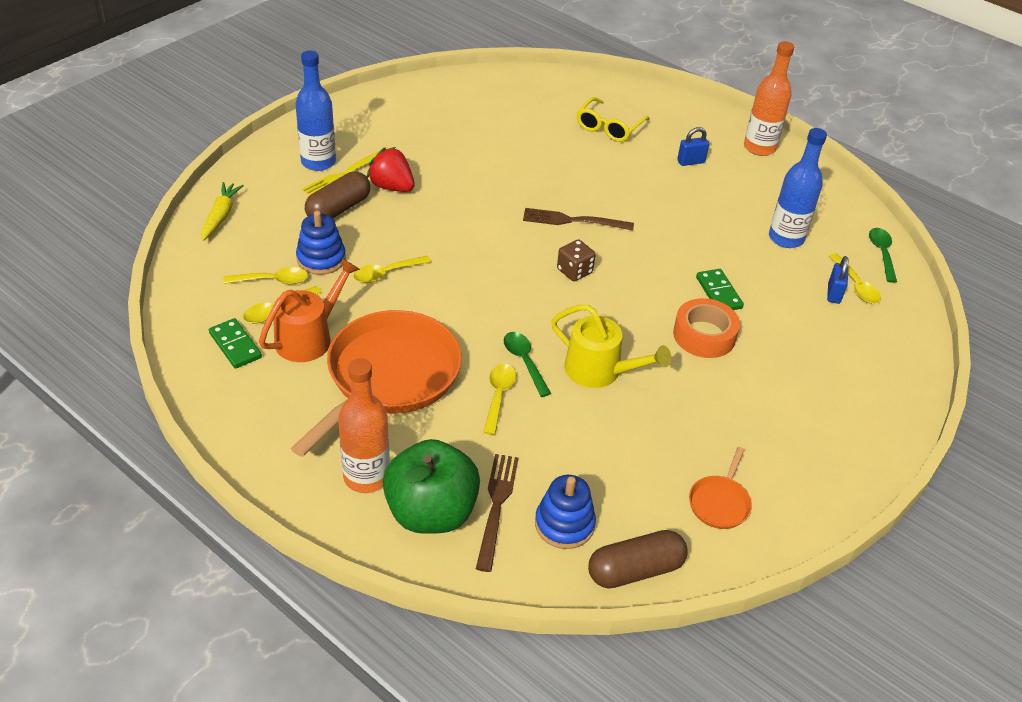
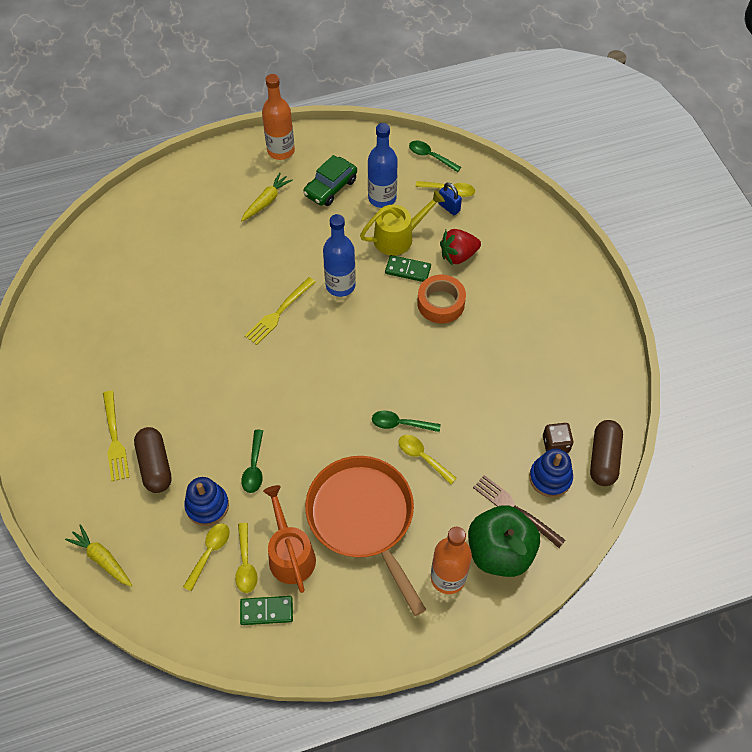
camera: 55 degrees left, 15 degrees up
(318, 162) = (83, 452): blue bottle -> blue bottle (340, 285)
(386, 273) = (254, 467): yellow spoon -> green spoon
(392, 187) = (154, 413): red strawberry -> red strawberry (458, 255)
(572, 221) = (278, 313): brown fork -> yellow fork
(574, 271) = (332, 343): brown dice -> brown dice (555, 444)
(599, 371) = (435, 383): yellow watering can -> yellow watering can (398, 237)
(609, 127) = (189, 227): yellow glasses -> none
(690, 162) = (266, 201): blue padlock -> yellow carrot
(719, 503) = (579, 382): orange pan -> none
(756, 197) = (330, 187): none -> green car

